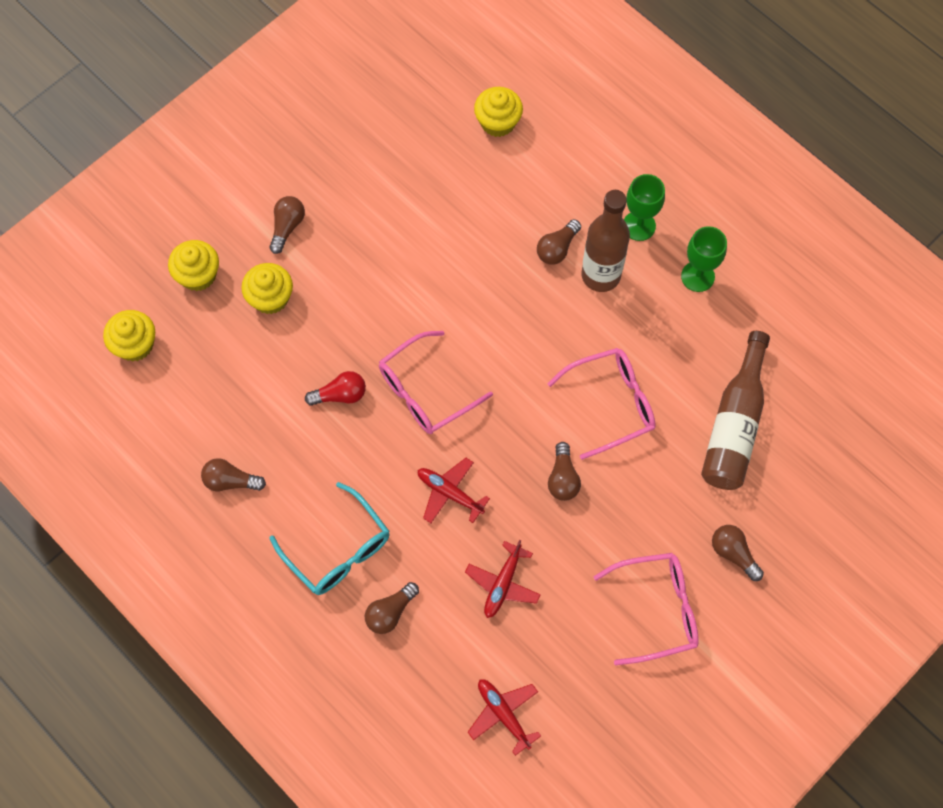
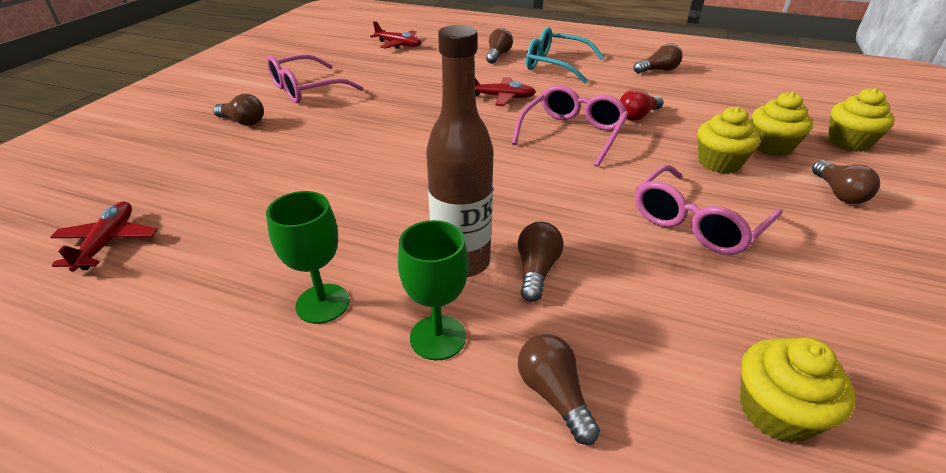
camera: 155 degrees right, 30 degrees down
(135, 344) = (819, 100): yellow cupcake -> yellow cupcake (719, 163)
(503, 584) = (430, 76): red plane -> red plane (108, 242)
(563, 478) = (414, 122): brown light bulb -> brown light bulb (554, 395)
(611, 404) = (392, 169): pink glasses -> pink glasses (697, 222)
(734, 425) = (249, 188): brown bottle -> none

